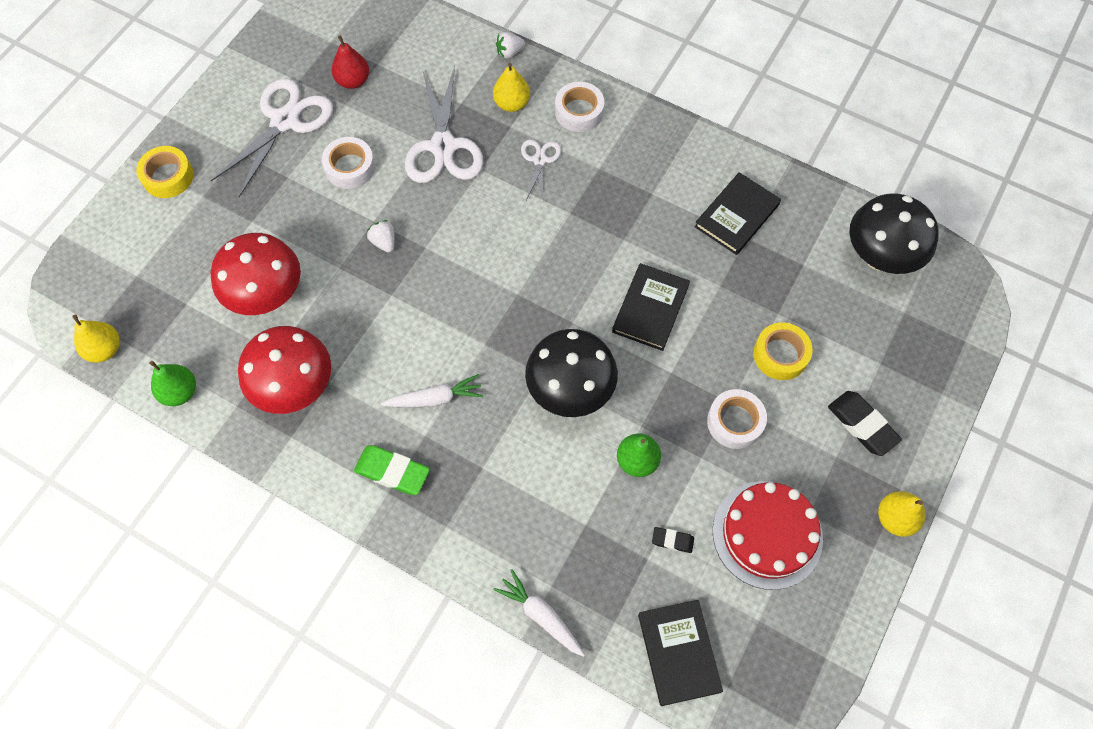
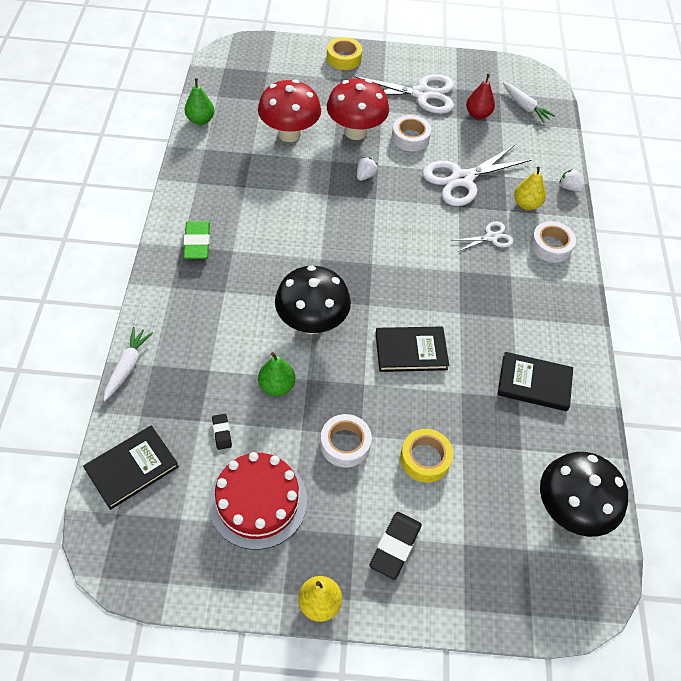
camera: 60 degrees right, 10 degrees down
(105, 349) = (211, 77): yellow pear -> none
(295, 388) = (232, 172): red mushroom -> red mushroom (355, 132)
(435, 398) = (263, 246): white carrot -> white carrot (525, 107)

